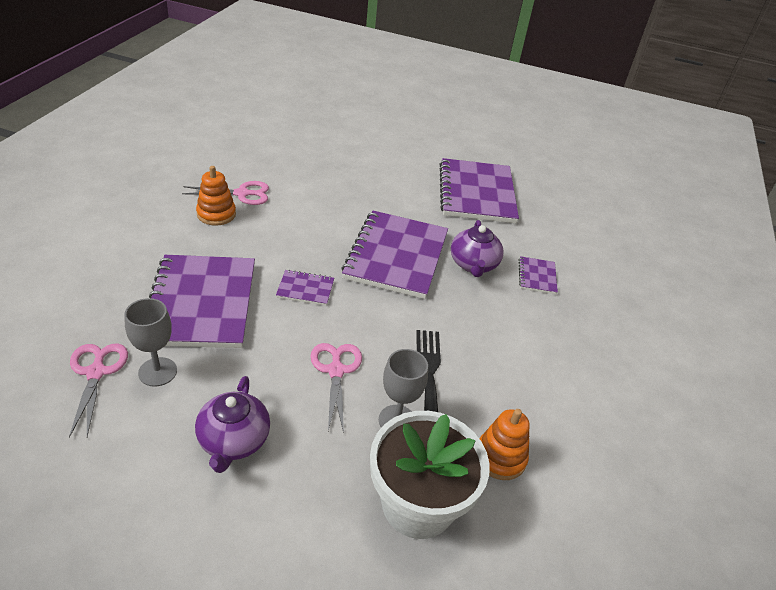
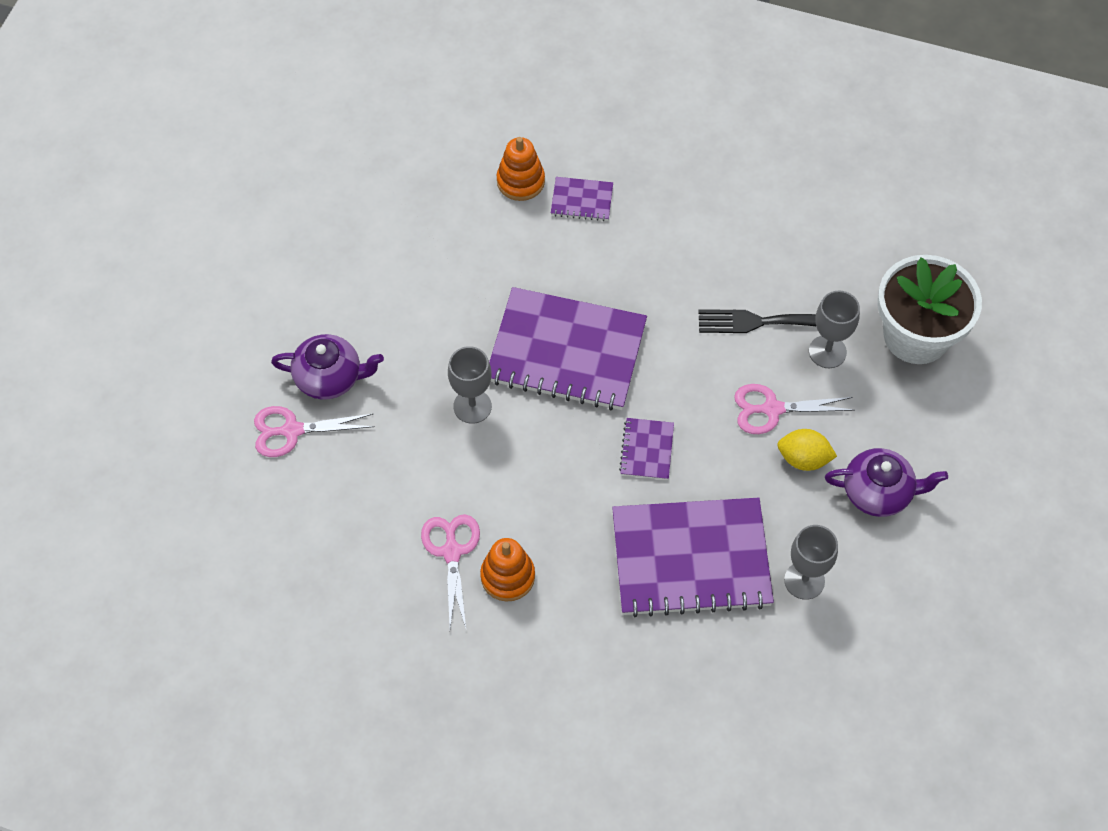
camera: 85 degrees left, 20 degrees up
(96, 372) = (816, 640): pink scissors -> pink scissors (292, 430)
(281, 387) = (803, 459): none -> yellow lemon
(352, 210) = (472, 406): none -> grey goblet
(473, 265) = (570, 266): purple teapot -> purple teapot (330, 378)
(476, 193) = (405, 250): purple notebook -> none
(500, 457) = (855, 267): orange stacking toy -> orange stacking toy (520, 181)

